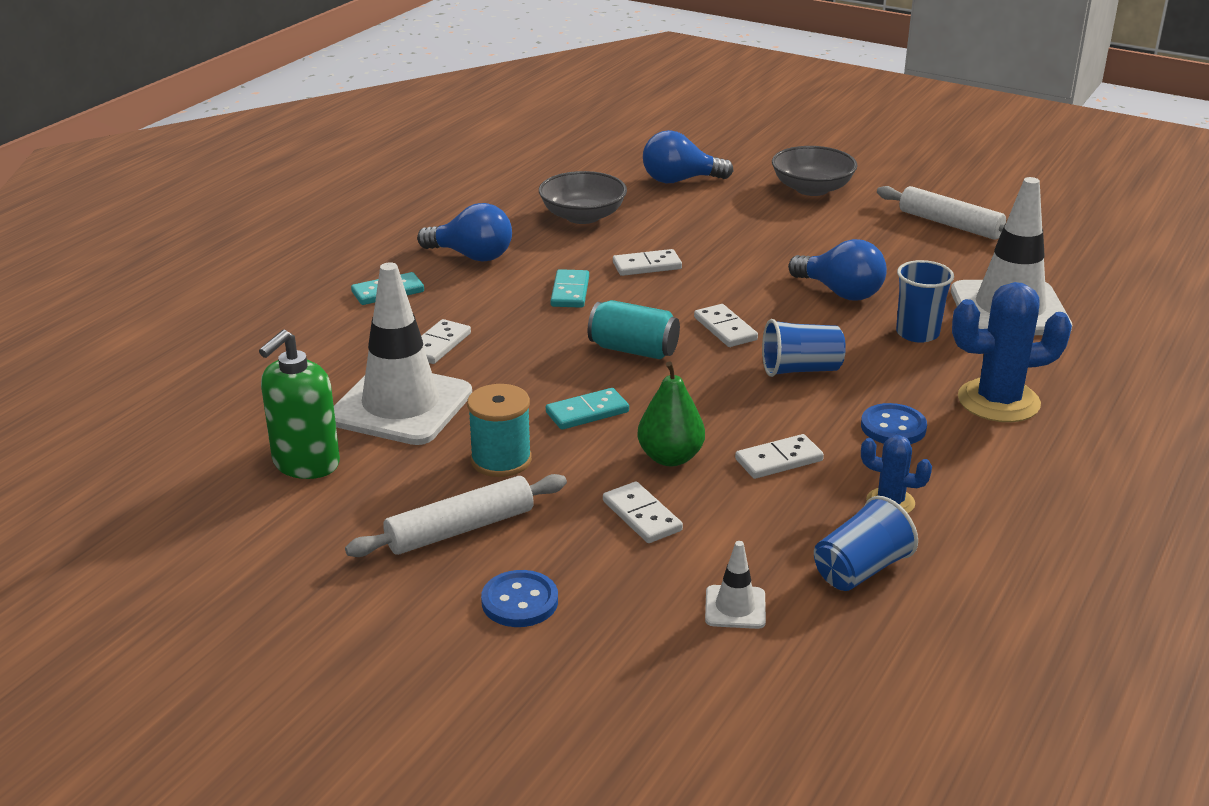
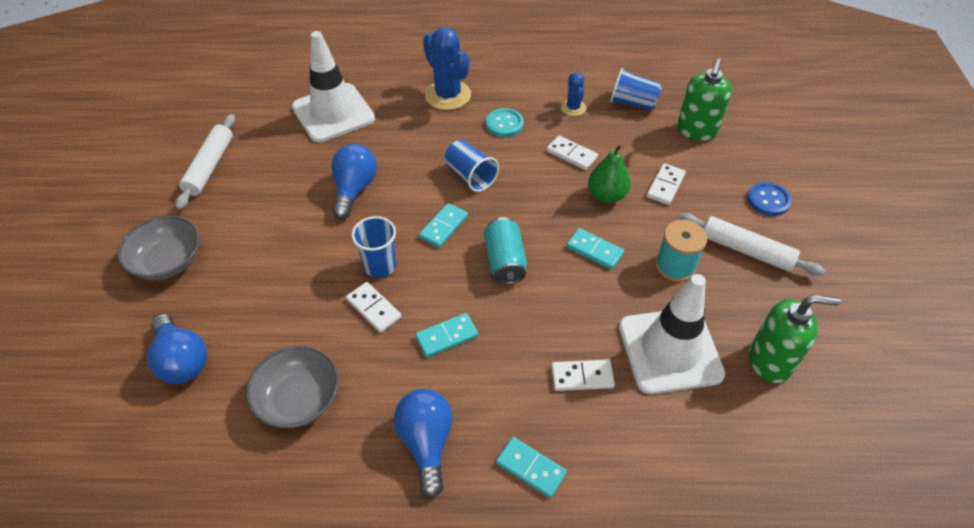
camera: 120 degrees left, 20 degrees up
(725, 329) = (444, 227): white domino -> turquoise domino
(735, 607) = (696, 131): white traffic cone -> green soap dispenser
(893, 427) = (504, 124): blue button -> turquoise button
(917, 333) = (390, 141): blue cup -> blue cup (380, 266)

